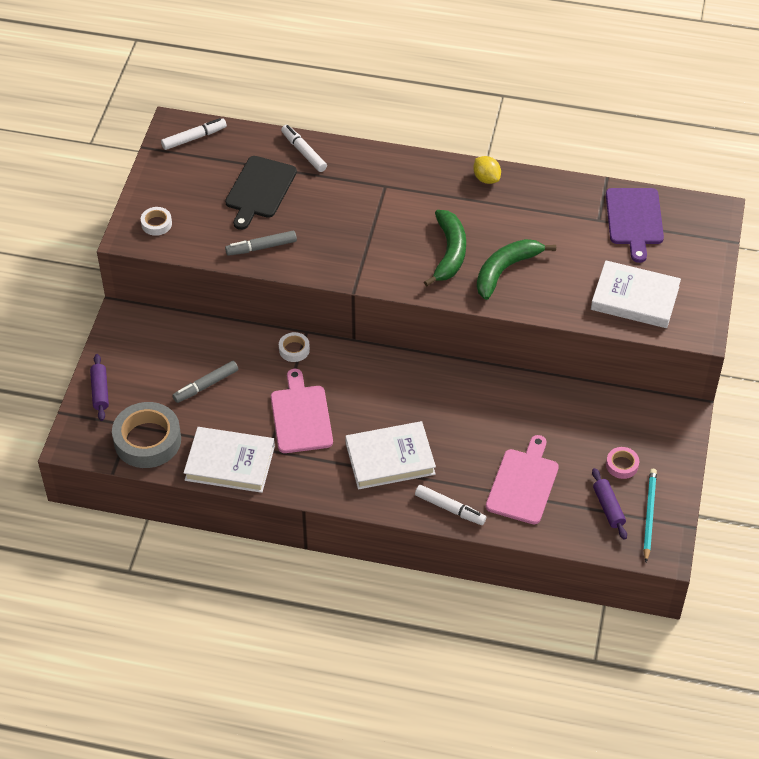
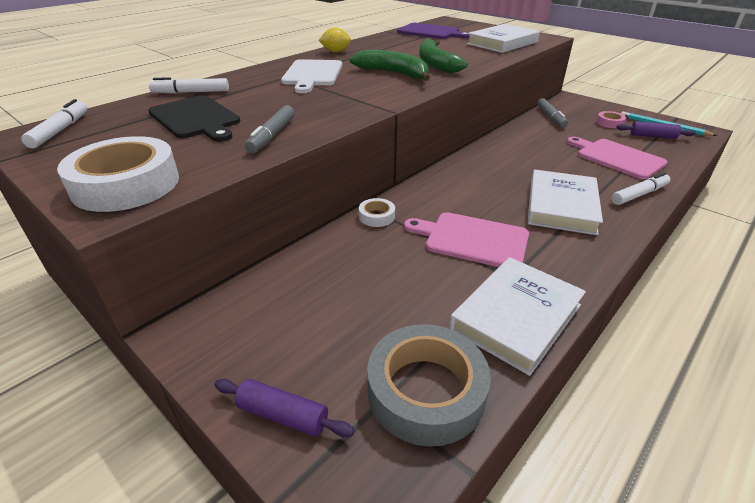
camera: 60 degrees left, 15 degrees down
(156, 224) = (126, 184): white tape -> white tape, size x2.10
(206, 385) = (371, 294): grey marker -> grey marker (550, 117)
(403, 199) = (312, 74): none -> white cutting board

